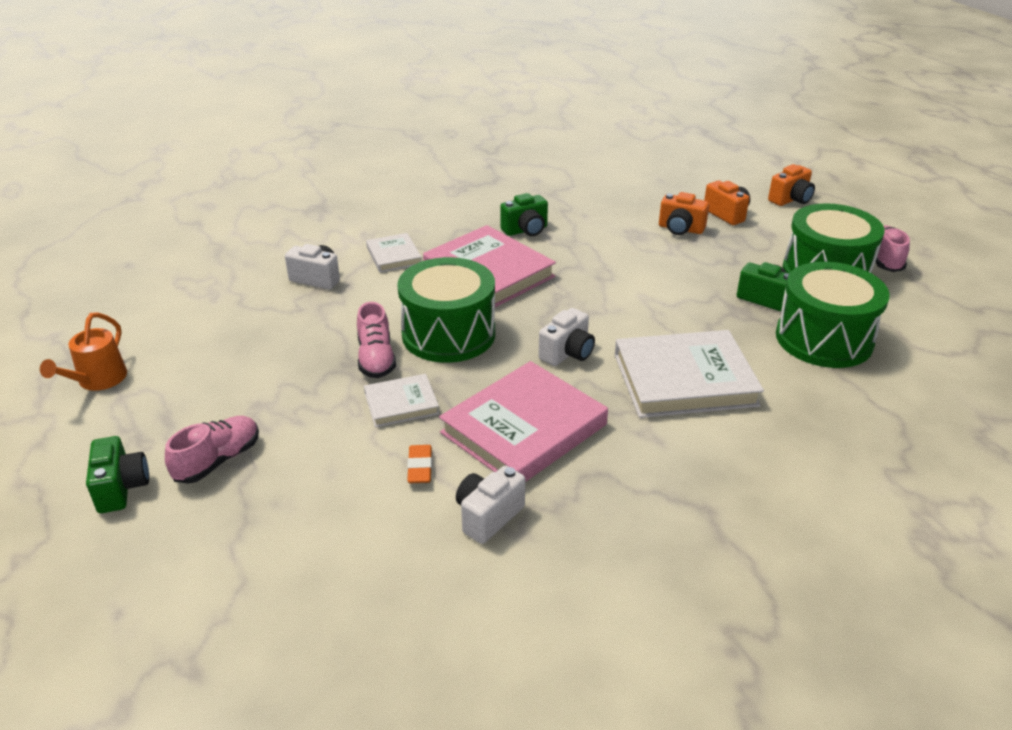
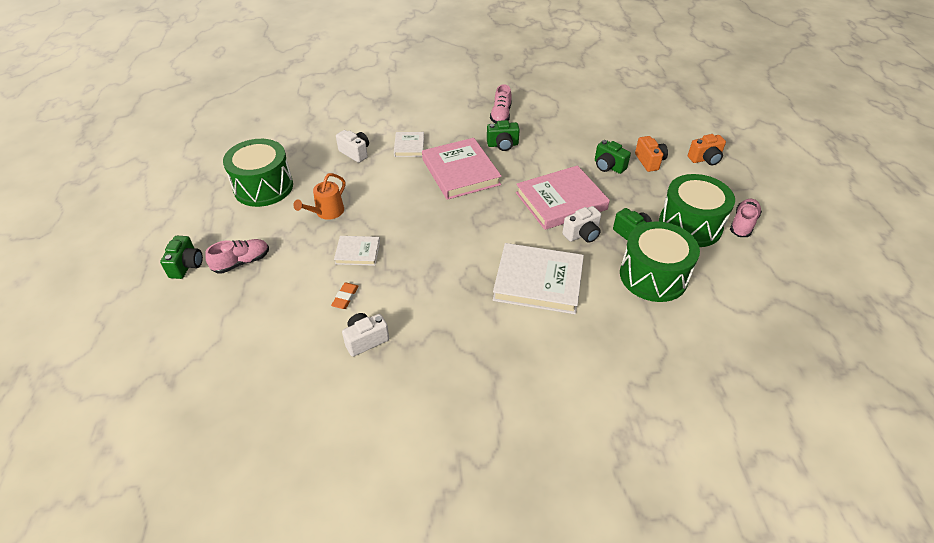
camera: 20 degrees right, 10 degrees up
(98, 380) = (206, 194): orange watering can -> orange watering can (327, 212)
(376, 358) = (360, 218): pink shoe -> pink shoe (501, 115)
(448, 334) = (411, 211): green drum -> green drum (263, 187)
(523, 428) = (418, 289): pink book -> pink book (561, 201)
(567, 353) = (475, 243): white camera -> white camera (582, 234)
(680, 229) = (608, 166): orange camera -> green camera

